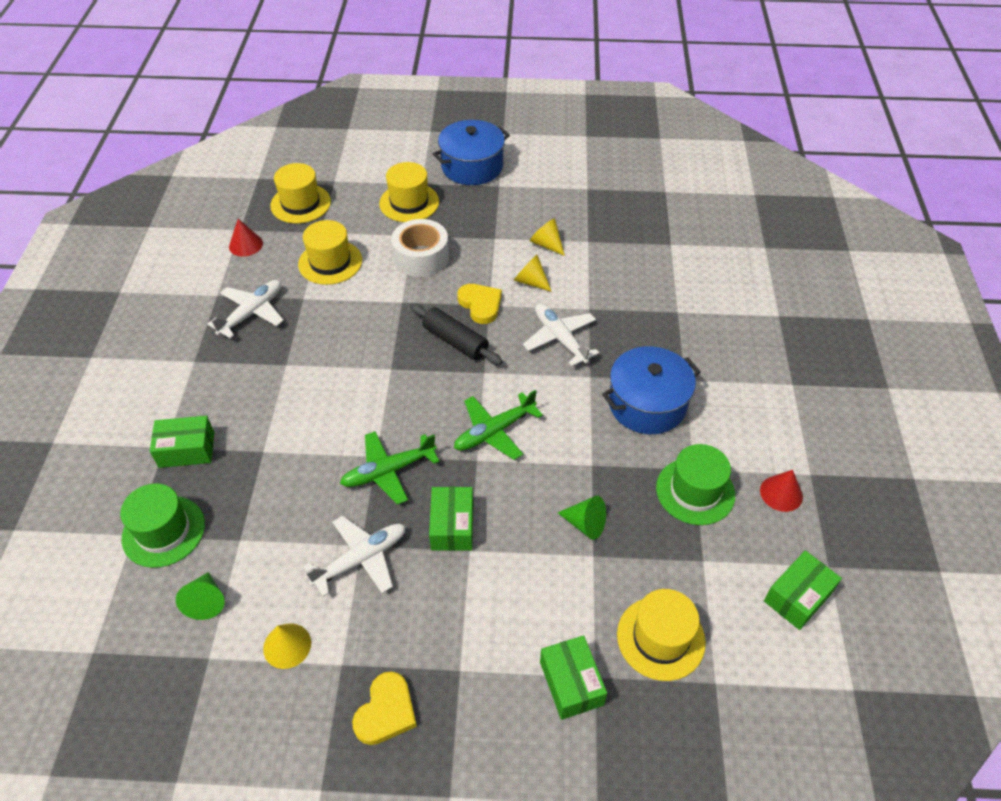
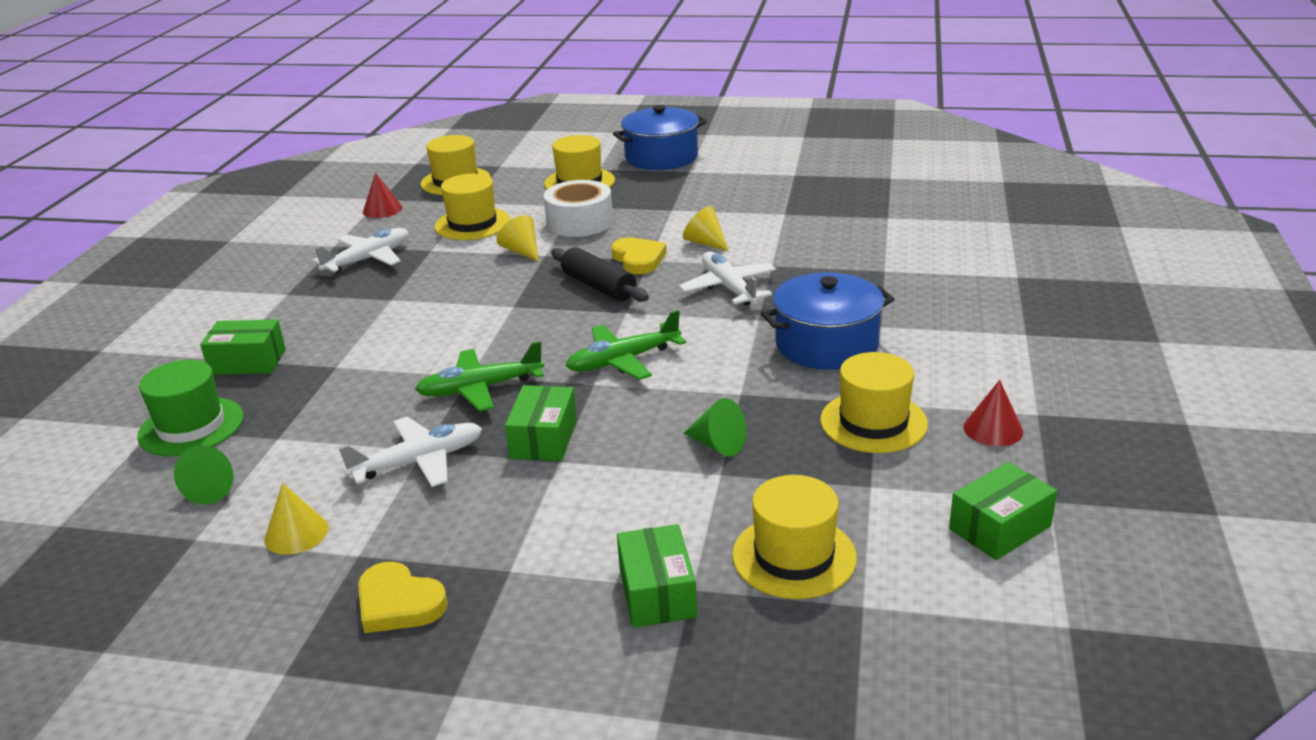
camera: 10 degrees right, 20 degrees down
(386, 711) = (398, 603): yellow heart -> yellow heart turned 90 degrees clockwise
(546, 244) = (733, 215): yellow cone -> yellow cone (521, 251)
(695, 491) = (873, 422): green hat -> yellow hat

